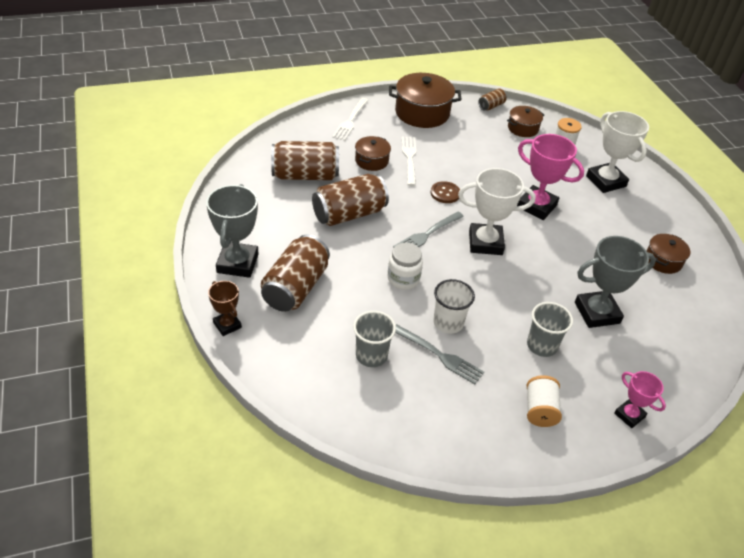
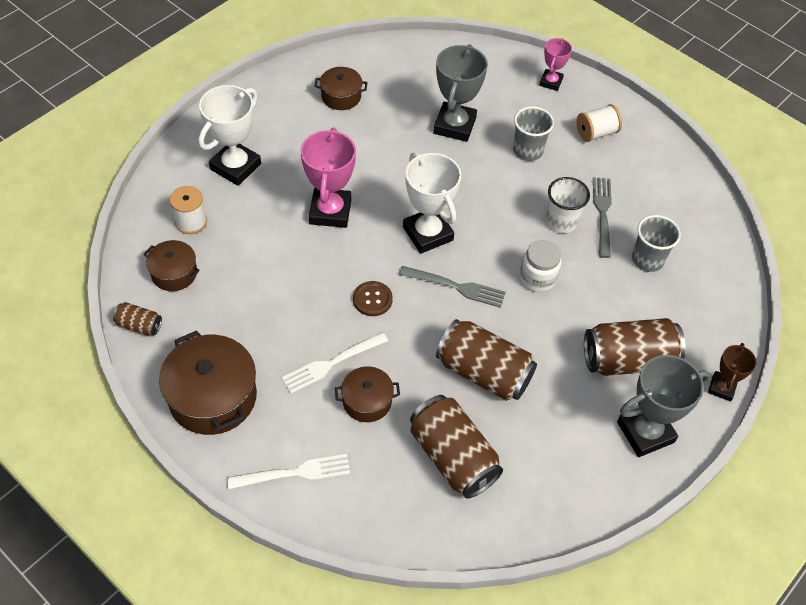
camera: 120 degrees left, 10 degrees up
(597, 313) = (454, 125): grey trophy -> grey trophy turned 60 degrees clockwise

